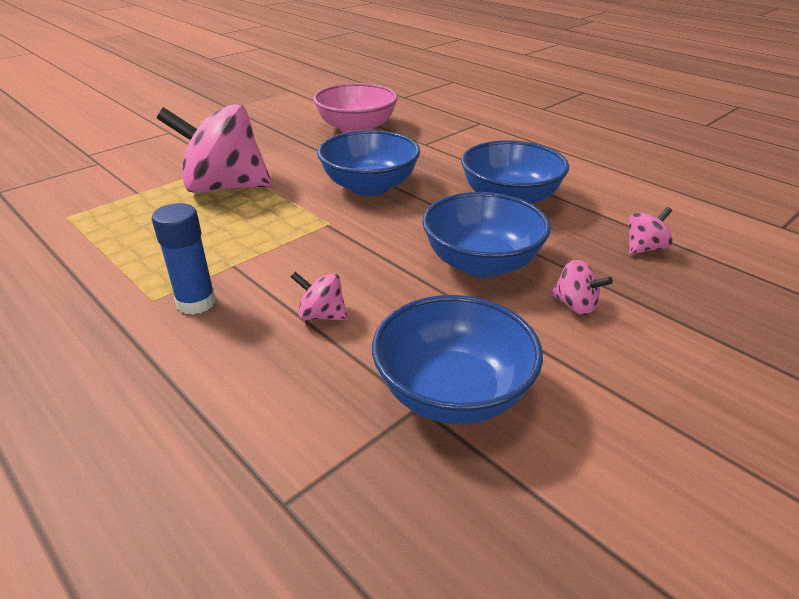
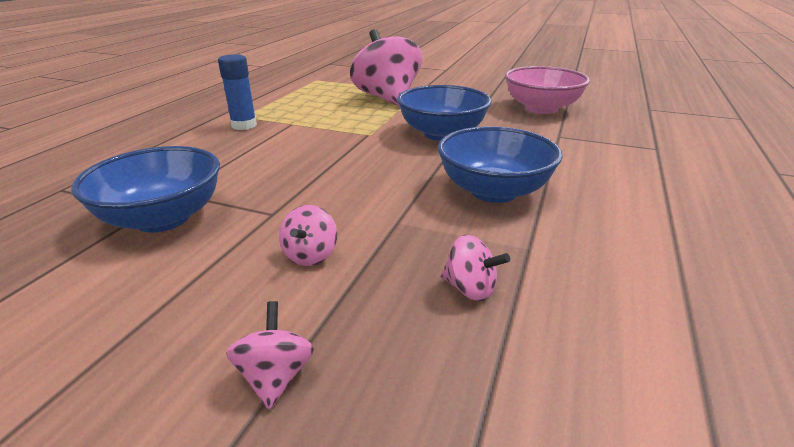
camera: 65 degrees right, 5 degrees down
(322, 315) = (245, 158): pink spinning top -> pink spinning top (276, 376)
(481, 263) = (354, 198): blue bowl -> none

